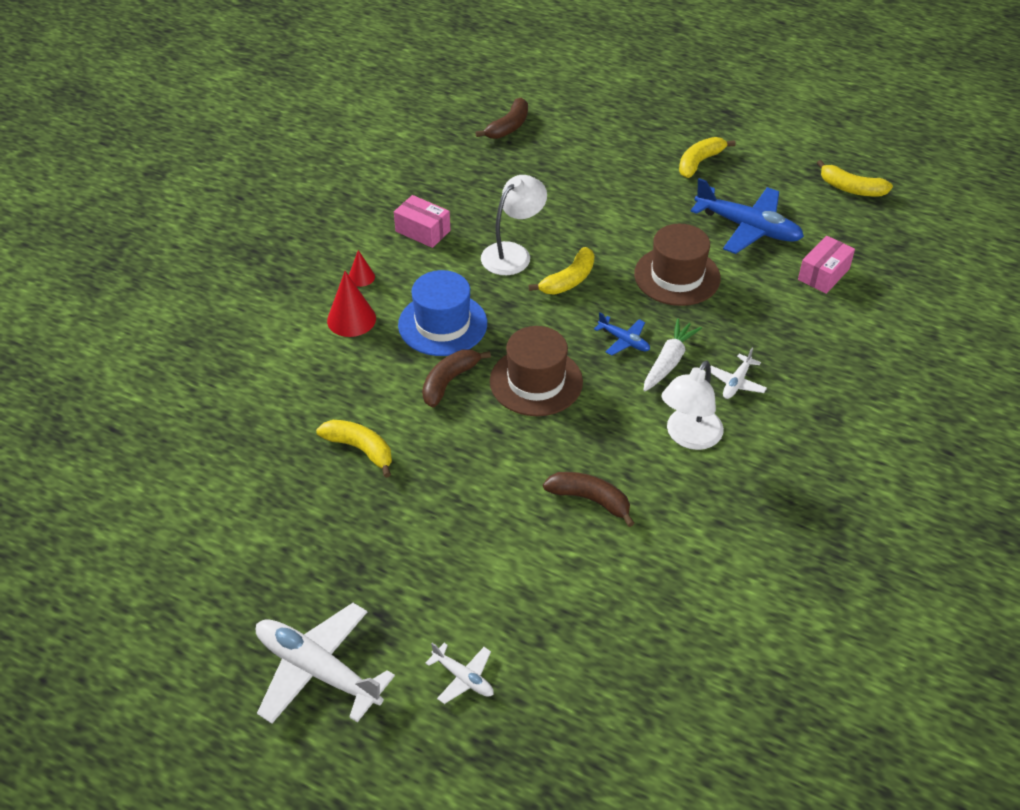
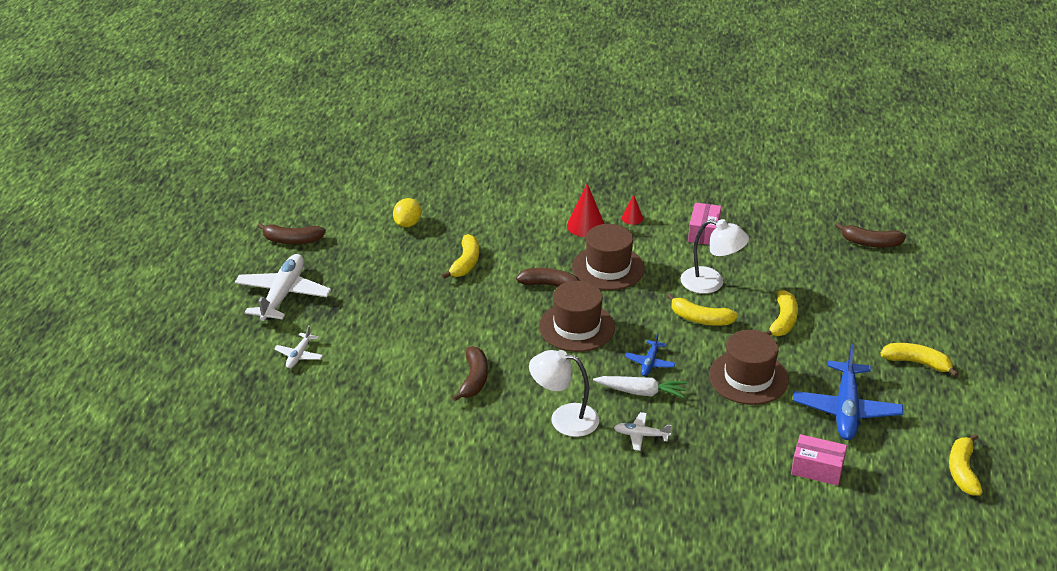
camera: 70 degrees right, 10 degrees down
(192, 632) = (292, 240): none -> brown banana
(238, 488) = (407, 224): none -> yellow lemon
(442, 324) = (608, 268): blue hat -> brown hat
(600, 224) = (783, 321): none -> yellow banana

